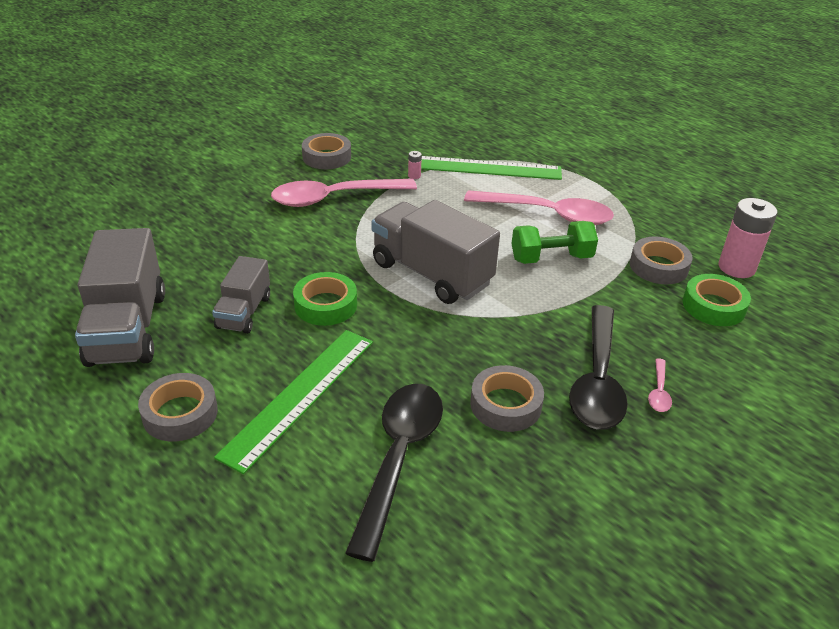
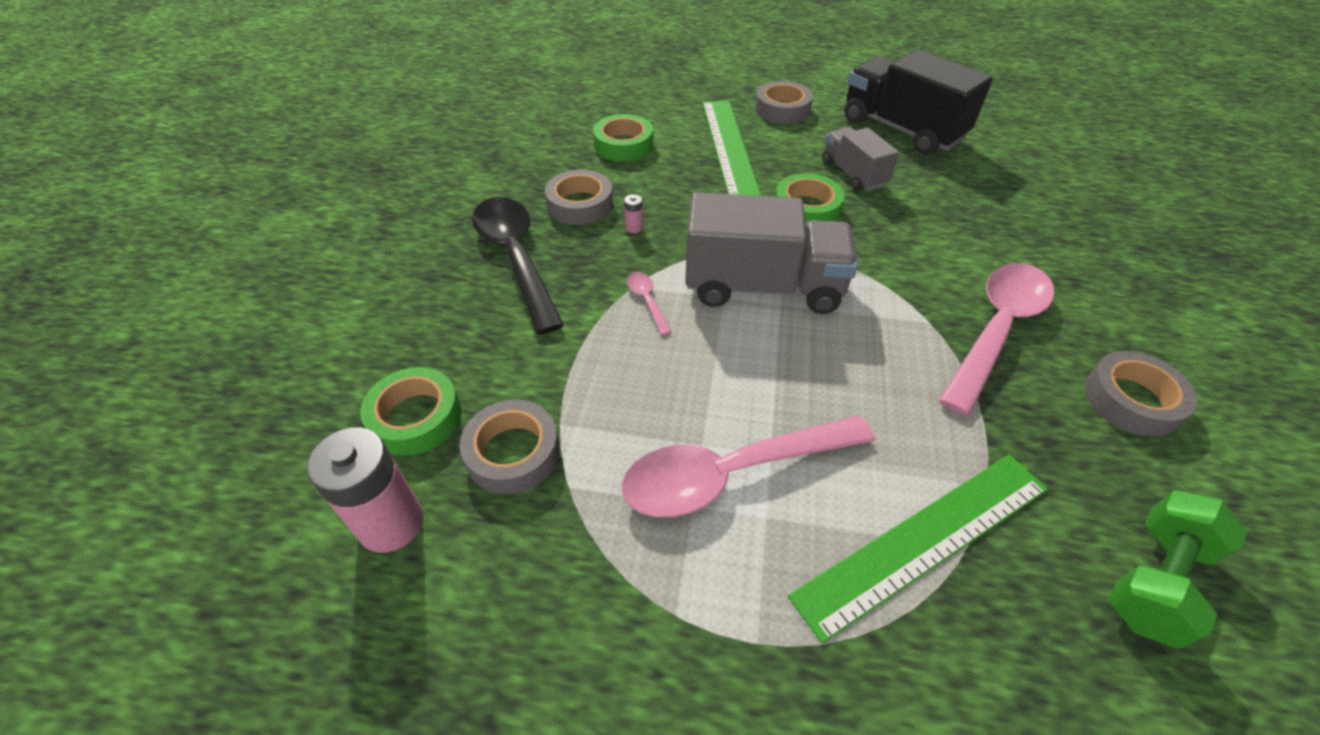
camera: 145 degrees right, 10 degrees up
(127, 328) = (901, 129): grey truck -> black truck
(398, 458) = (623, 145): black spoon -> green tape
(414, 176) = (984, 438): pink battery -> pink battery (634, 228)
(551, 258) = (660, 384): green dumbbell -> green dumbbell (1155, 580)
(659, 392) = (452, 274): pink spoon -> pink spoon (647, 301)

